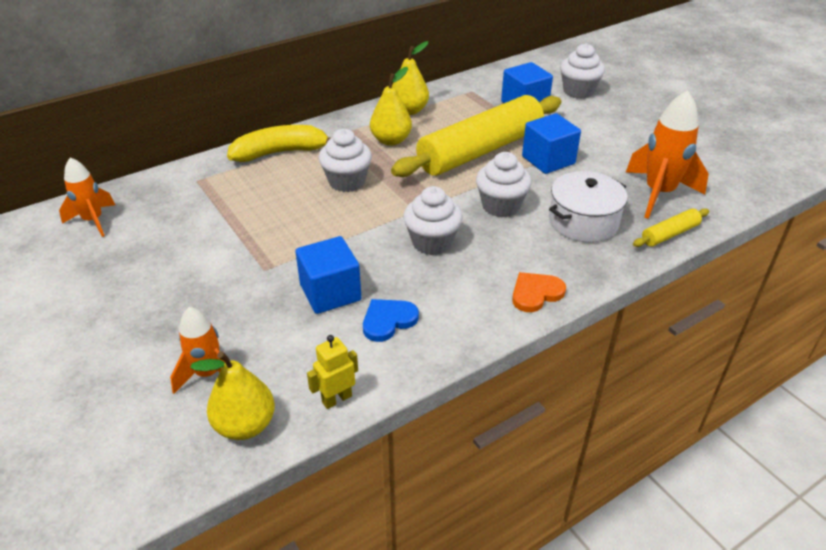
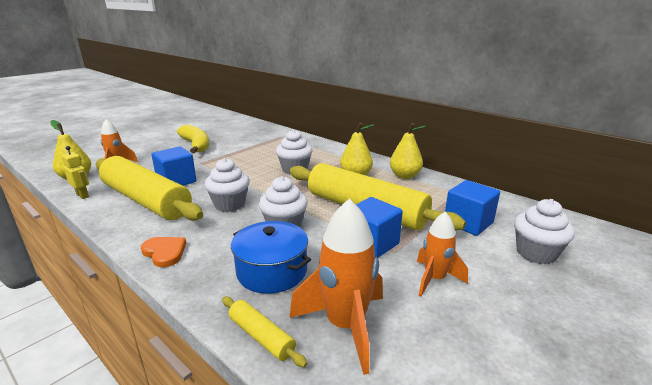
camera: 75 degrees right, 15 degrees down
(93, 221) = (238, 126): orange rocket -> orange rocket (434, 279)
(280, 152) = (318, 149): yellow banana -> yellow banana (196, 145)
(388, 321) = (146, 200): blue heart -> yellow rolling pin
(583, 221) = (272, 271): white pot -> blue pot

